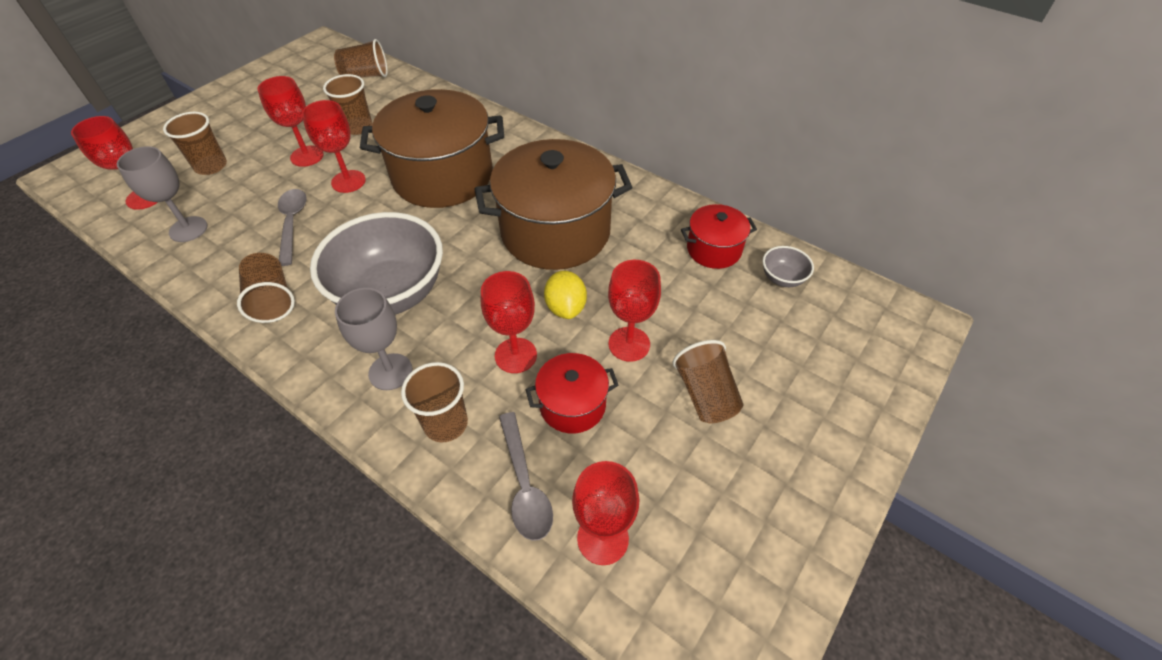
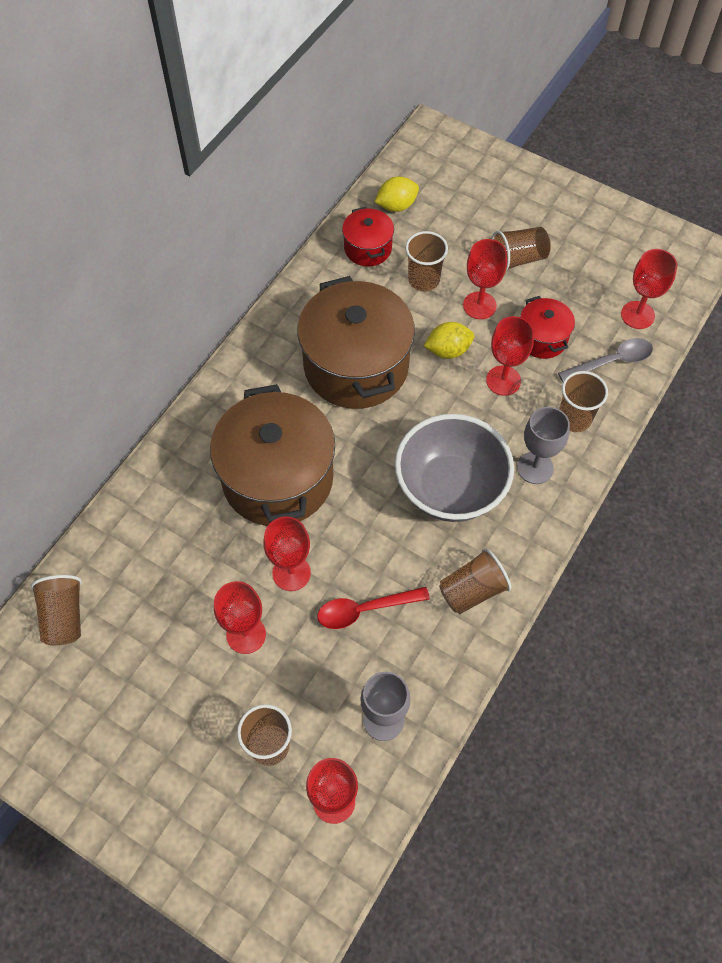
camera: 95 degrees left, 10 degrees up
(292, 223) = (364, 610): grey spoon -> red spoon
(358, 127) = (186, 593): brown cup -> brown cup (423, 280)
(782, 278) = (396, 206): grey bowl -> yellow lemon

